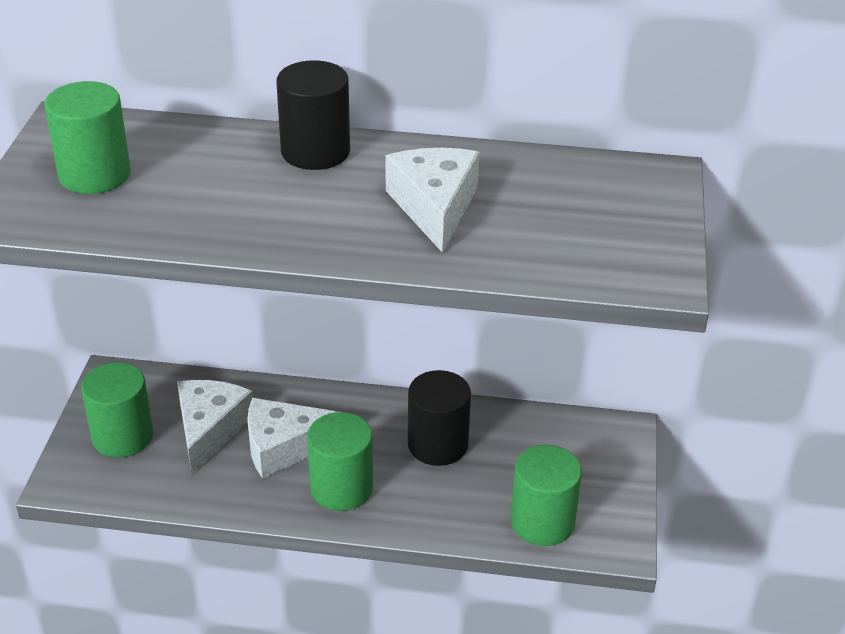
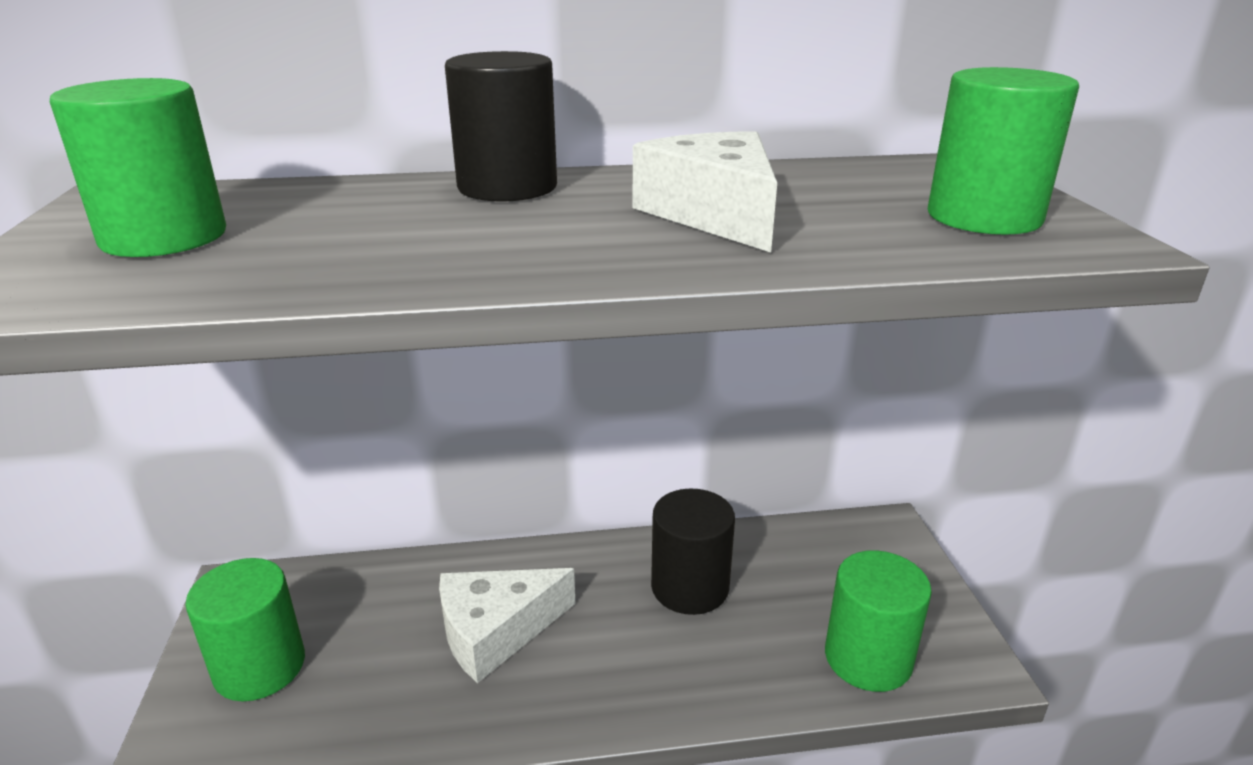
camera: 15 degrees left, 10 degrees down
(210, 429) = (386, 630): white cheese -> none
(341, 488) = (591, 672): green cylinder -> green cylinder (984, 217)

